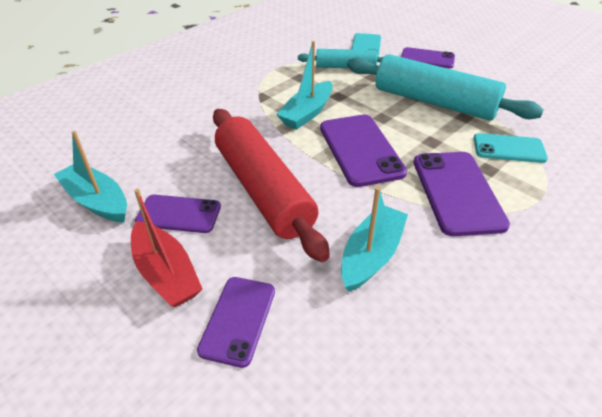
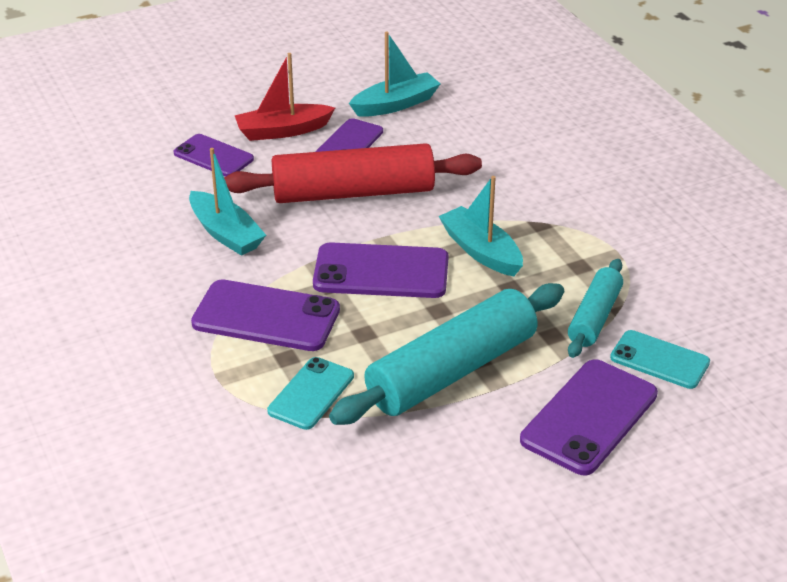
camera: 110 degrees right, 5 degrees down
(427, 58) = (589, 417): purple phone -> purple phone, size x1.56

